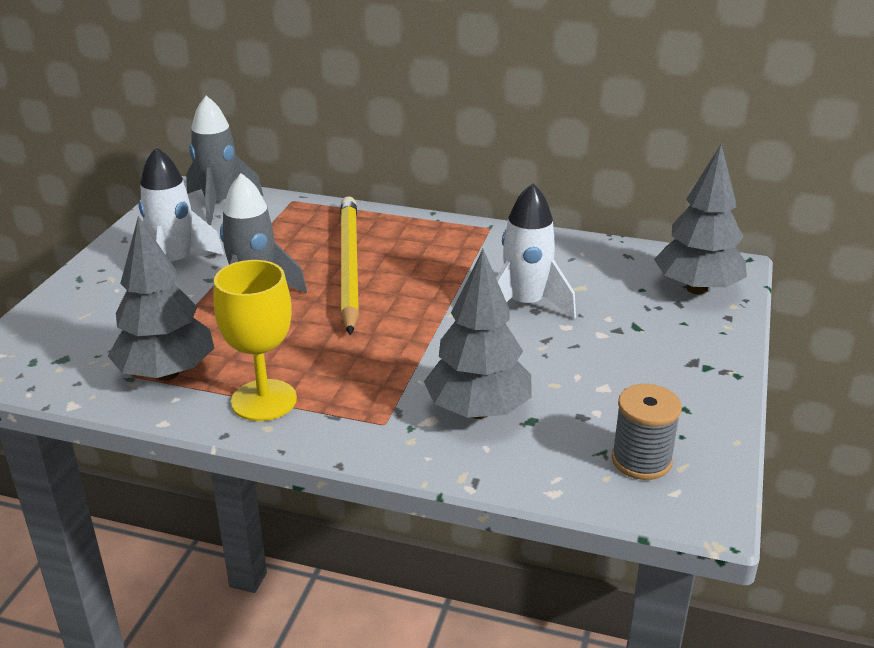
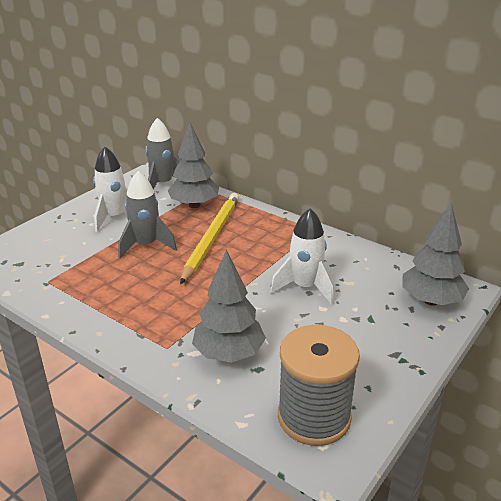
camera: 20 degrees right, 0 degrees up
(167, 373) = (67, 285): grey tree -> grey tree (194, 205)
(264, 400) = (107, 315): yellow goblet -> none
(641, 460) = (314, 417): grey spool -> grey spool, size x1.72

